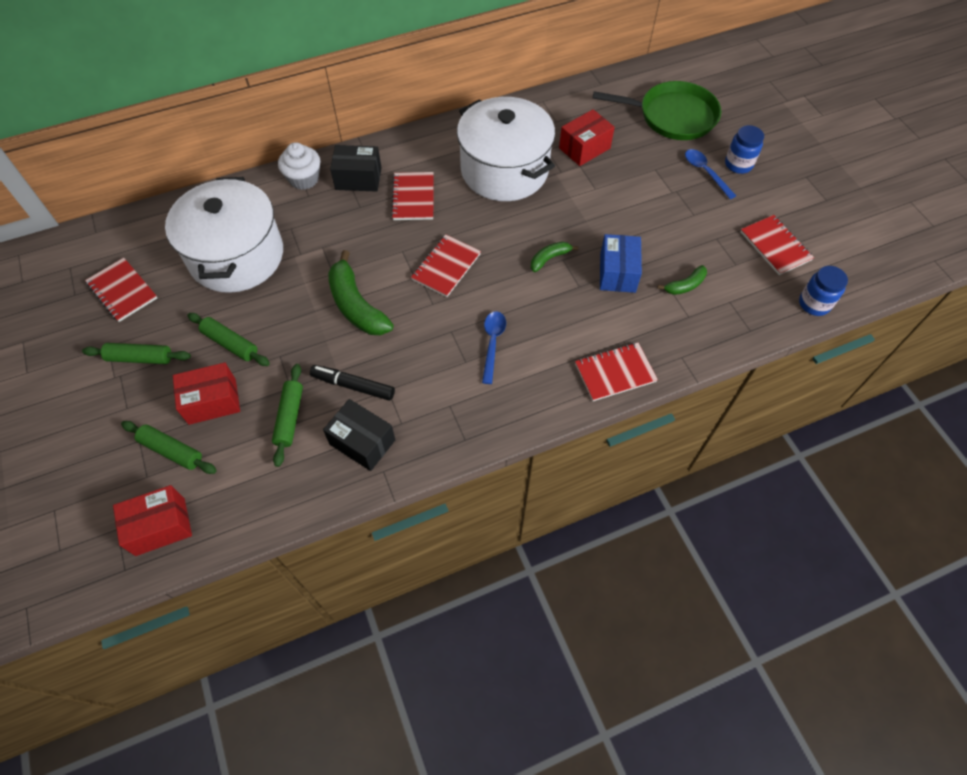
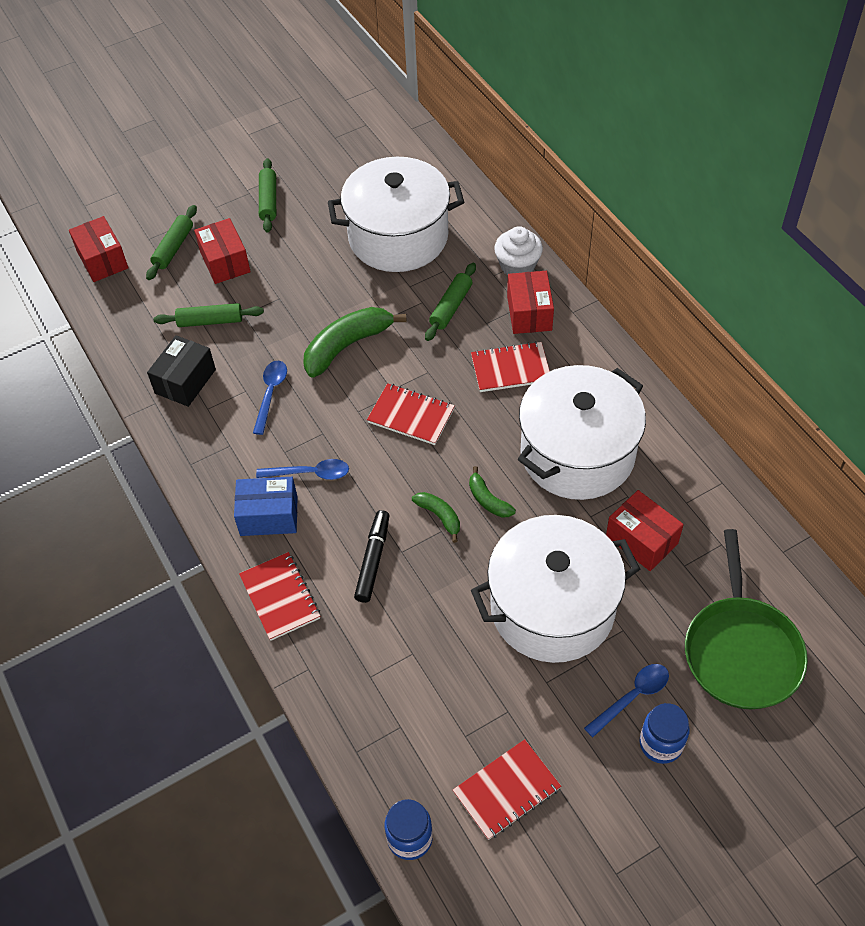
camera: 85 degrees right, 5 degrees down
(122, 291) = (343, 167): red notebook -> none
(230, 343) = (290, 259): green rolling pin -> green rolling pin (451, 307)
(353, 385) = (248, 362): black marker -> black marker (373, 560)
(358, 178) = (529, 313): black box -> red box
(396, 369) = (271, 394): none -> blue spoon
(617, 273) = (428, 592): blue box -> blue box (269, 516)
(636, 203) = (552, 608): none -> white pot
(685, 285) = (419, 671): green banana -> green banana (488, 500)

